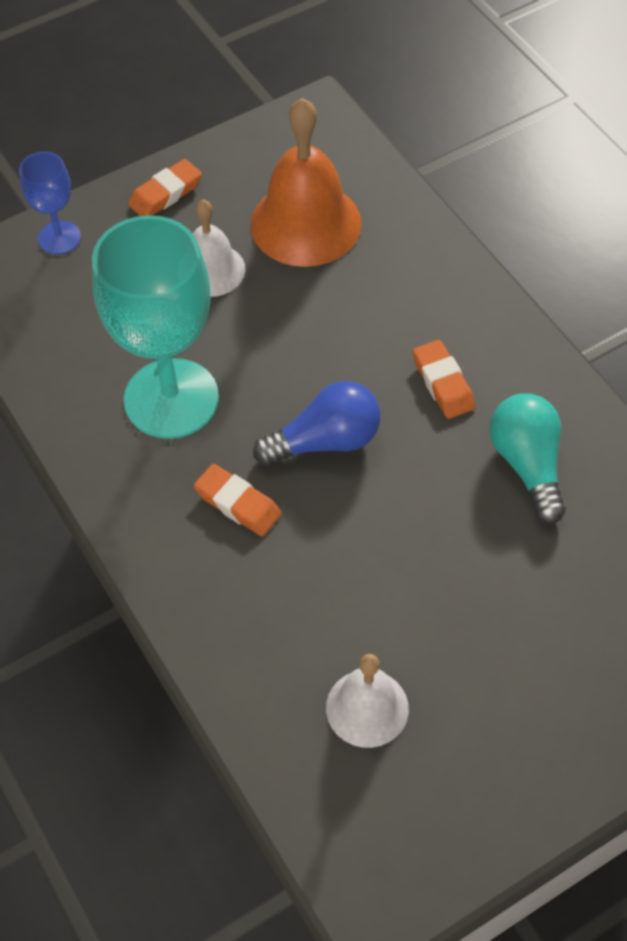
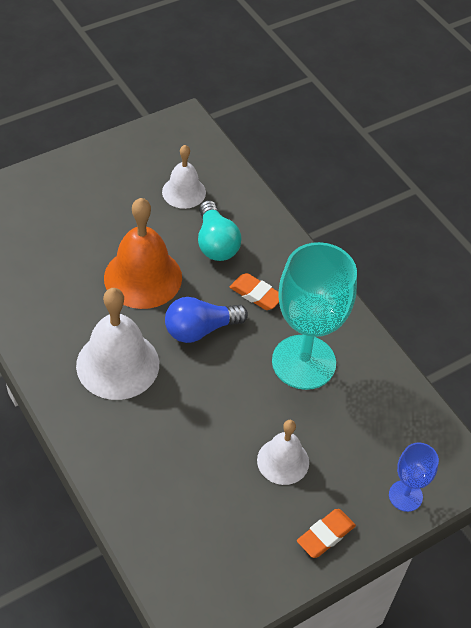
camera: 175 degrees right, 5 degrees down
(305, 223) = (209, 500): orange bell -> orange bell (143, 277)
(443, 383) = (117, 364): orange eraser -> white bell
(527, 465) = (71, 308): turquoise light bulb -> turquoise light bulb (216, 243)

